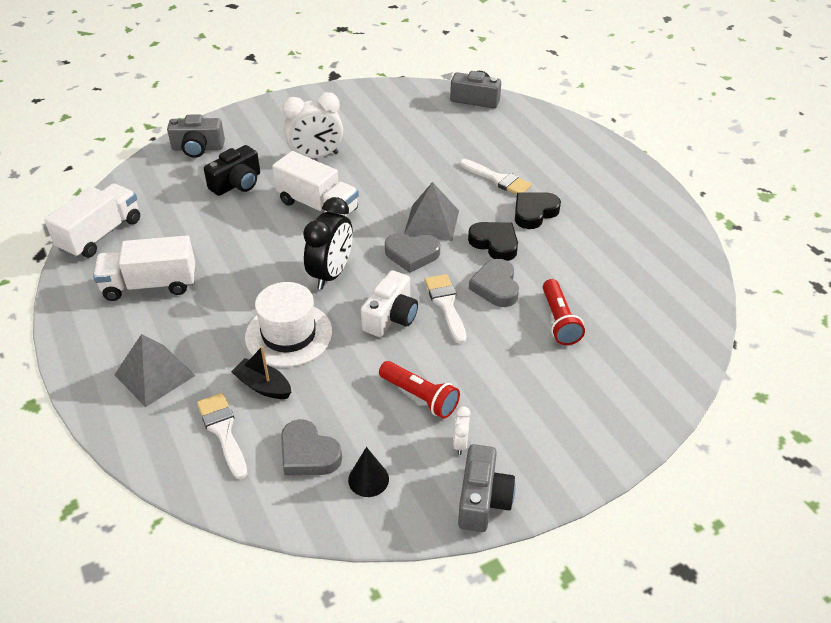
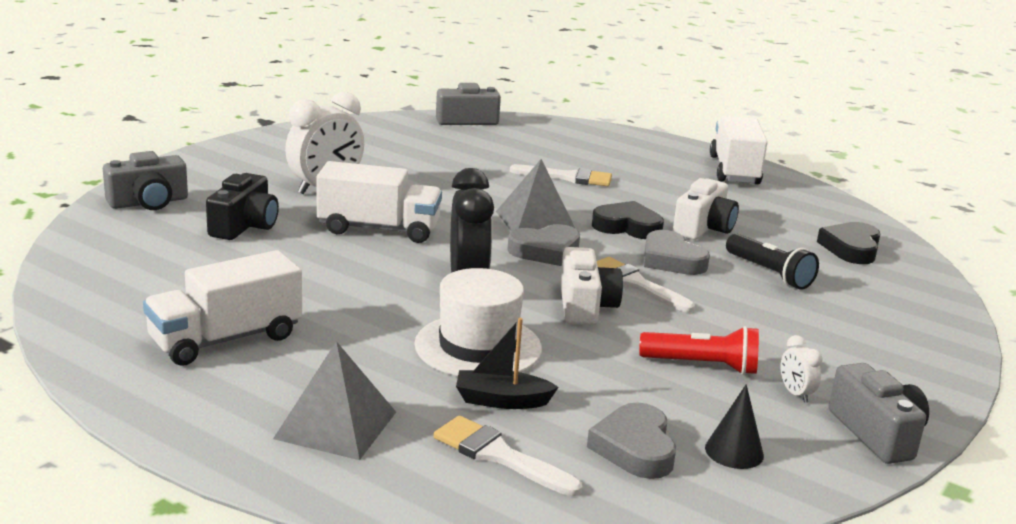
camera: 30 degrees left, 20 degrees down
(100, 234) = (88, 305): white truck -> white truck (734, 170)
(308, 454) = (635, 448): grey heart -> grey heart turned 75 degrees clockwise
(534, 213) = (639, 197): black heart -> black heart (851, 248)
(554, 259) = (704, 228): none -> white camera
(559, 320) = (769, 273): red flashlight -> black flashlight

